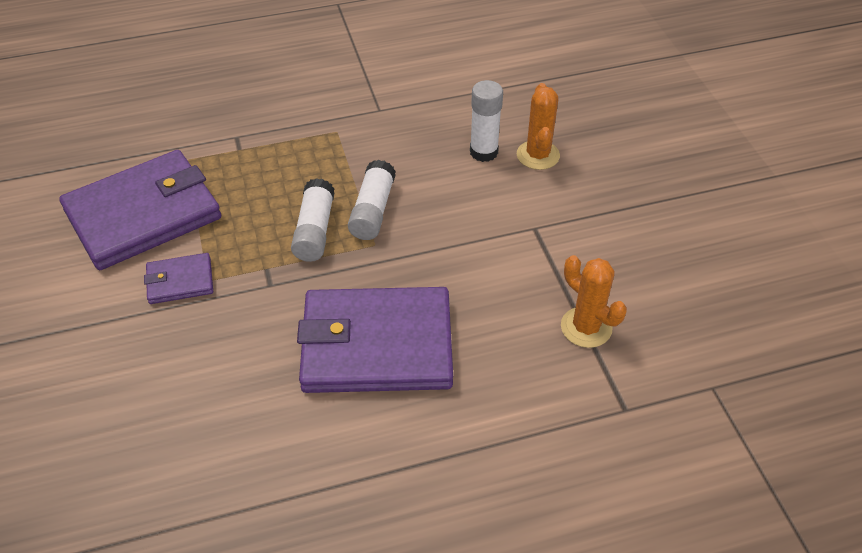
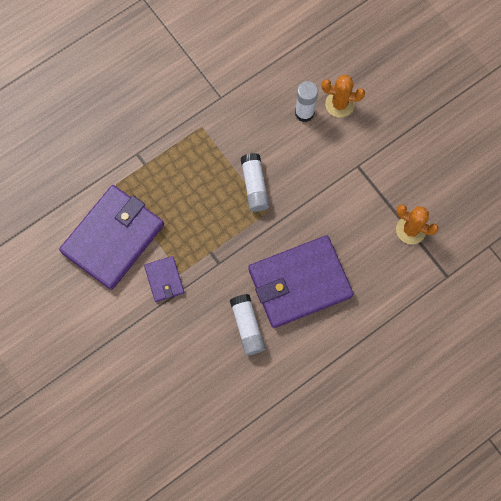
camera: 20 degrees left, 25 degrees up
(180, 281) = (164, 279): purple wallet -> purple wallet turned 75 degrees counterclockwise
(315, 230) = (226, 214): white glue stick -> white glue stick (247, 327)
(538, 155) = (339, 104): orange cactus -> orange cactus turned 60 degrees counterclockwise

